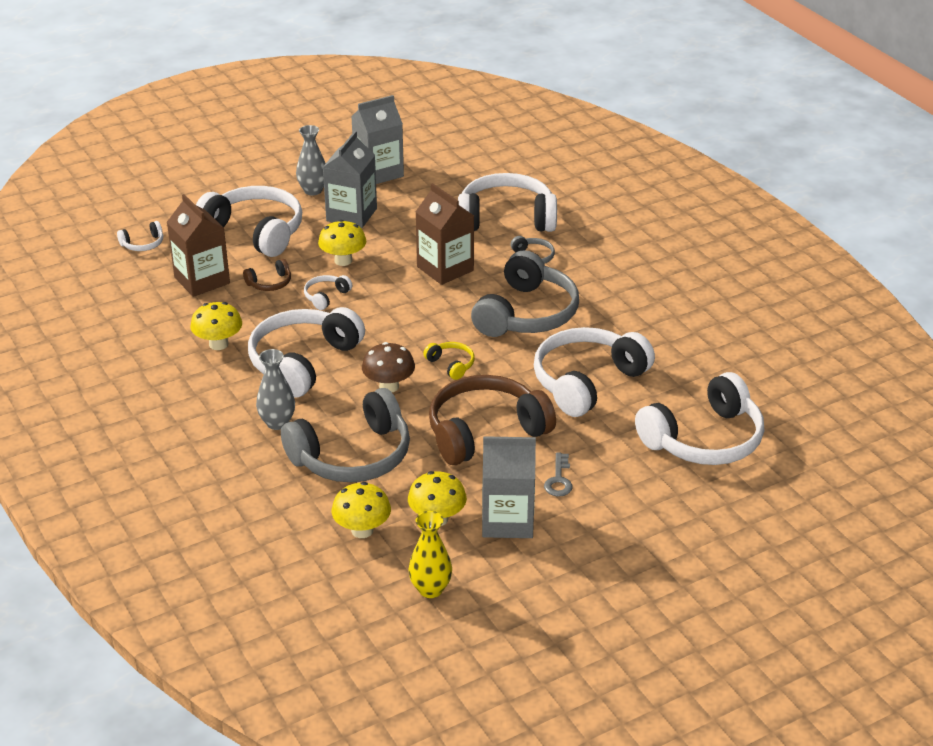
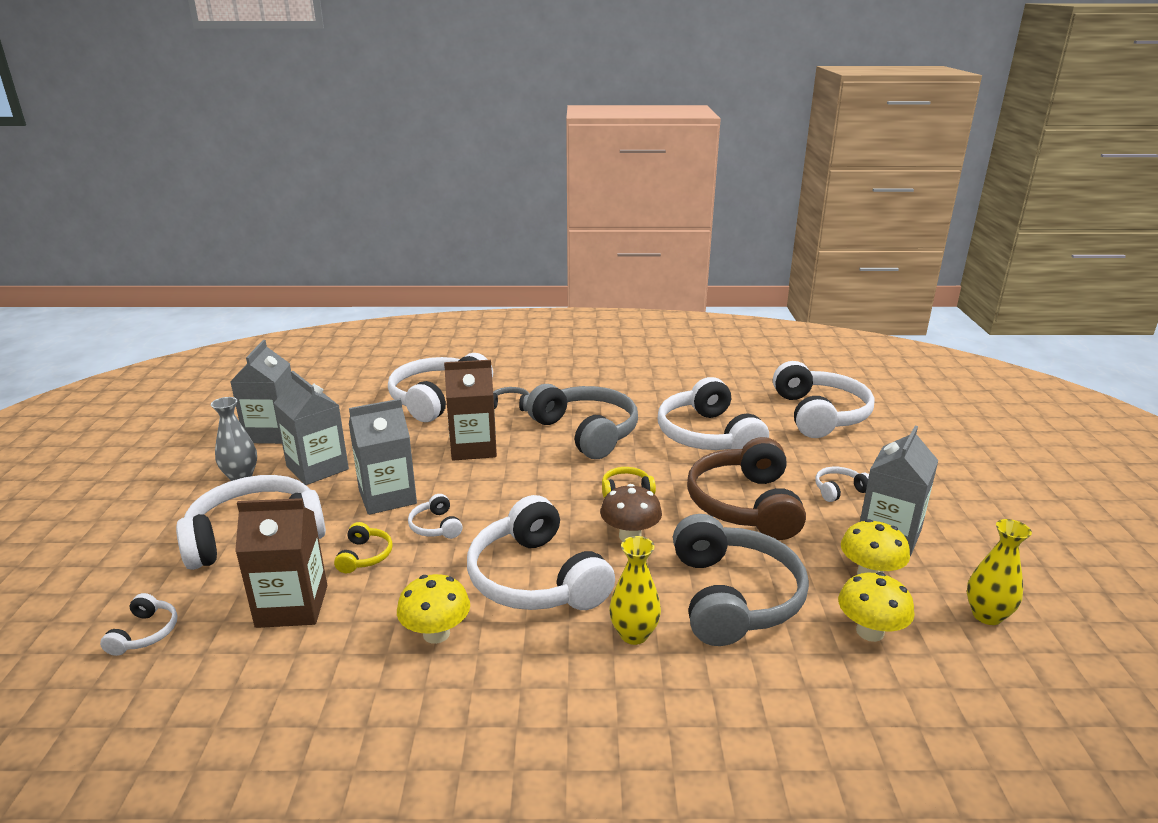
camera: 60 degrees left, 10 degrees down
(270, 283) = (365, 556): brown headphones -> yellow headphones
(277, 423) = (634, 634): grey vase -> yellow vase
(343, 260) = (387, 497): yellow mushroom -> grey carton
(559, 480) = (839, 490): grey key -> white headphones

